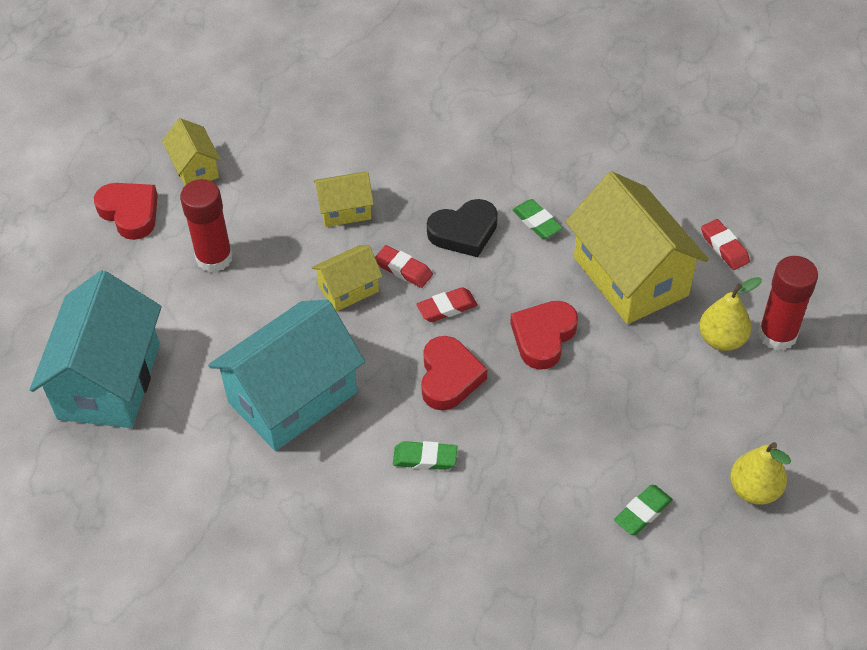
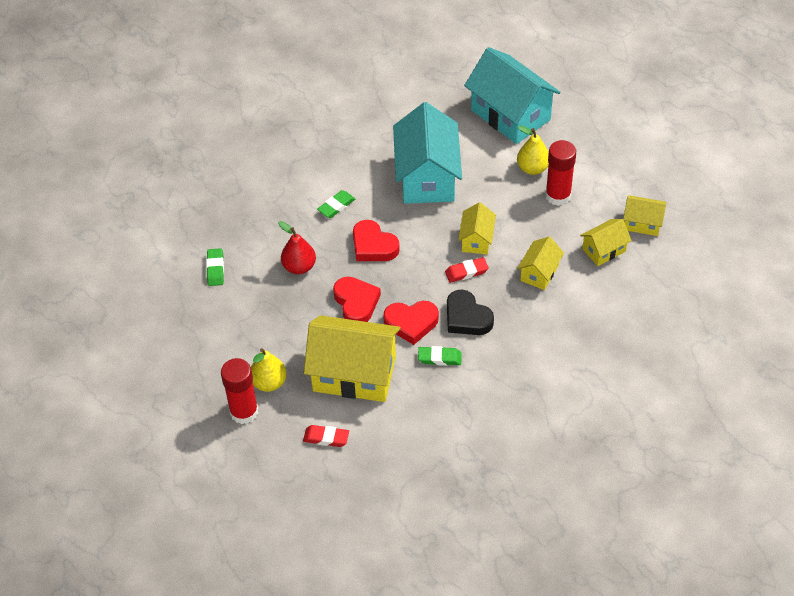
camera: 130 degrees right, 0 degrees up
(130, 213) = (630, 177): red heart -> red heart (411, 323)
(263, 178) = (604, 250): none -> yellow house
(447, 308) = (419, 274): red eraser -> none
(464, 232) = (467, 317): black heart -> black heart turned 60 degrees counterclockwise
(551, 427) = (299, 267): none -> red pear
(754, 490) = (175, 323): yellow pear -> yellow pear (532, 168)

